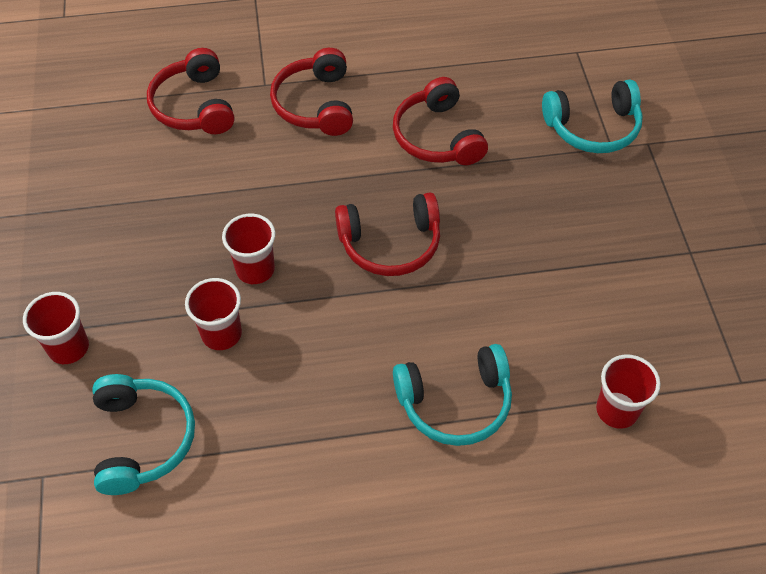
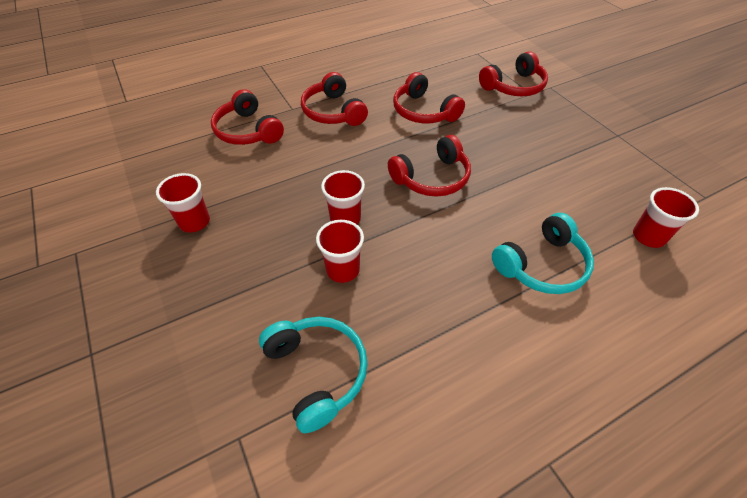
camera: 20 degrees left, 5 degrees down
(68, 348) = (219, 318): red cup -> red cup (194, 222)
(593, 128) = (514, 86): turquoise headphones -> red headphones

